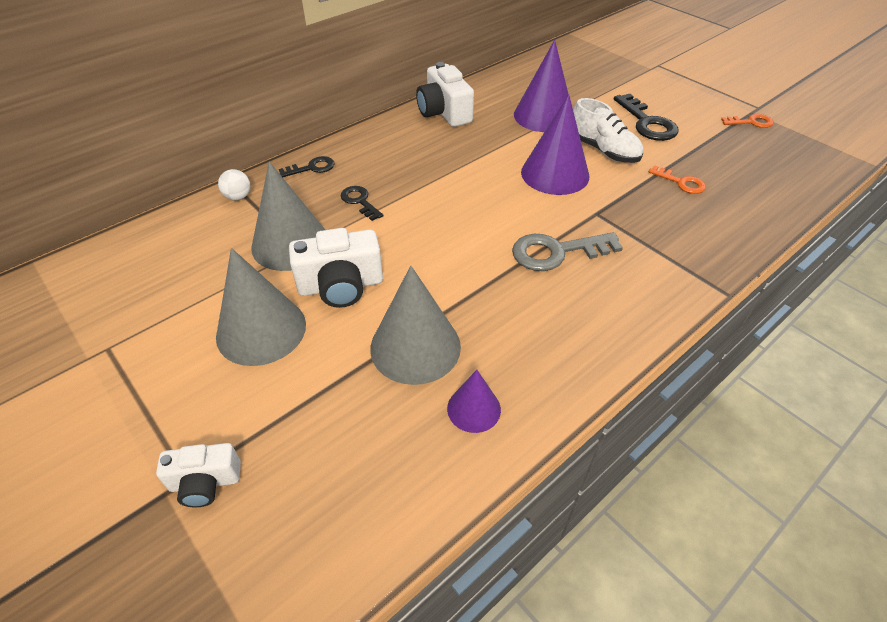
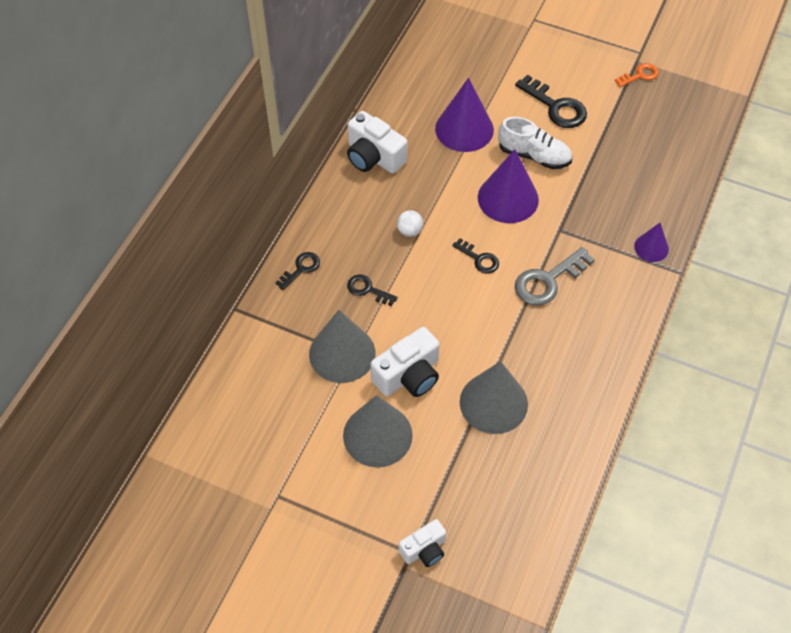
camera: 25 degrees left, 10 degrees up
(238, 197) = (262, 325): white ball -> white ball (409, 231)
(474, 409) = (557, 431): purple cone -> purple cone (651, 247)
(492, 211) = (479, 259): none -> black key
(681, 182) = (609, 171): orange key -> none

